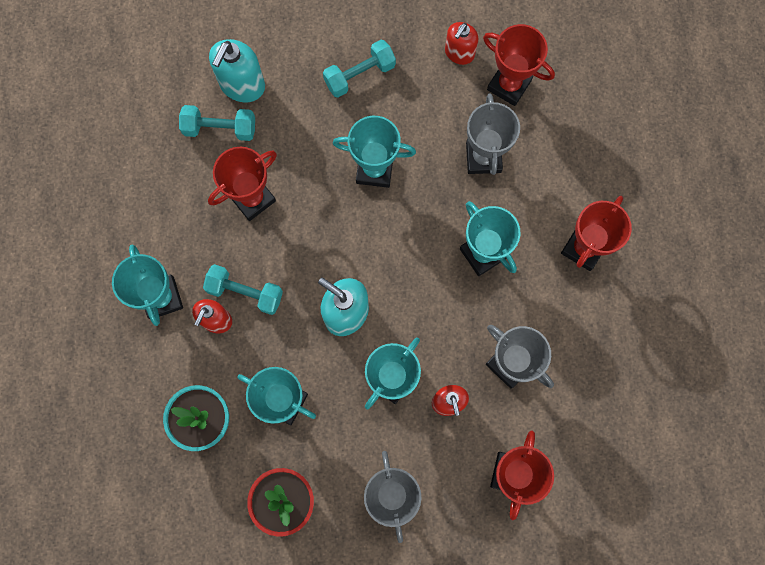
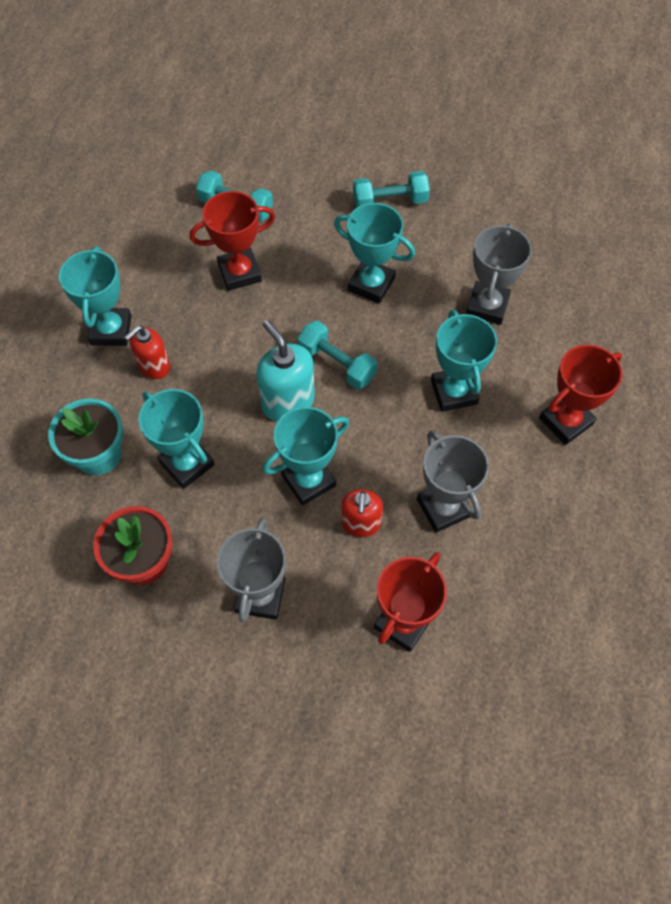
camera: 20 degrees right, 15 degrees down
(242, 85) = (273, 179): turquoise soap dispenser -> none
(245, 292) = (194, 351): turquoise dumbbell -> turquoise dumbbell (337, 364)
(459, 53) = (496, 211): red soap dispenser -> none
(509, 85) = (537, 252): red trophy -> none

